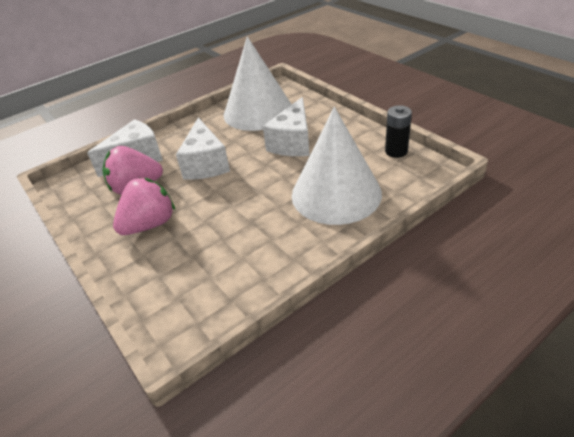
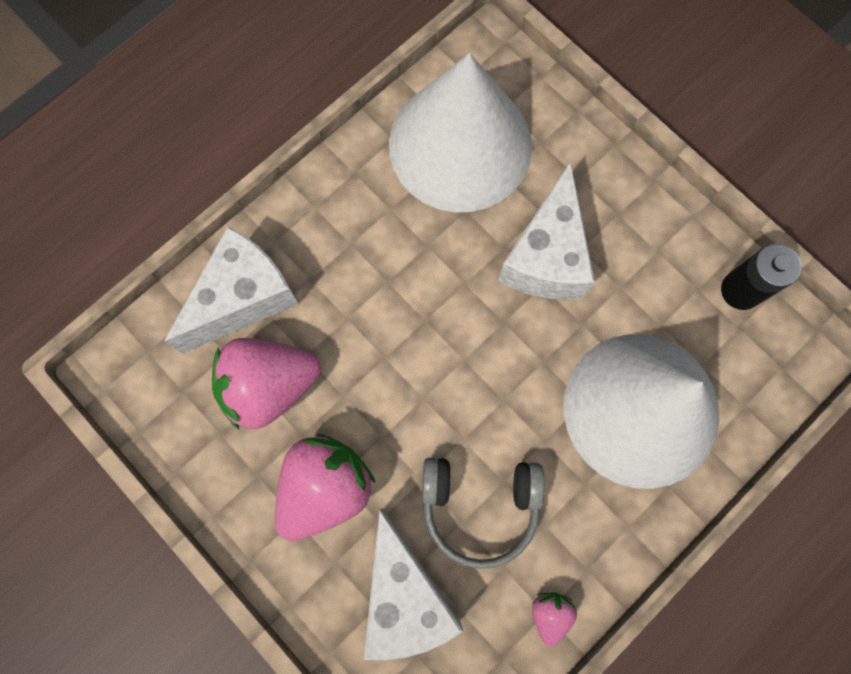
camera: 10 degrees left, 35 degrees up
(205, 164) = (388, 319): white cheese -> white cheese (404, 594)
(234, 232) = (479, 506): none -> grey headphones
(266, 279) = (550, 614): none -> pink strawberry

